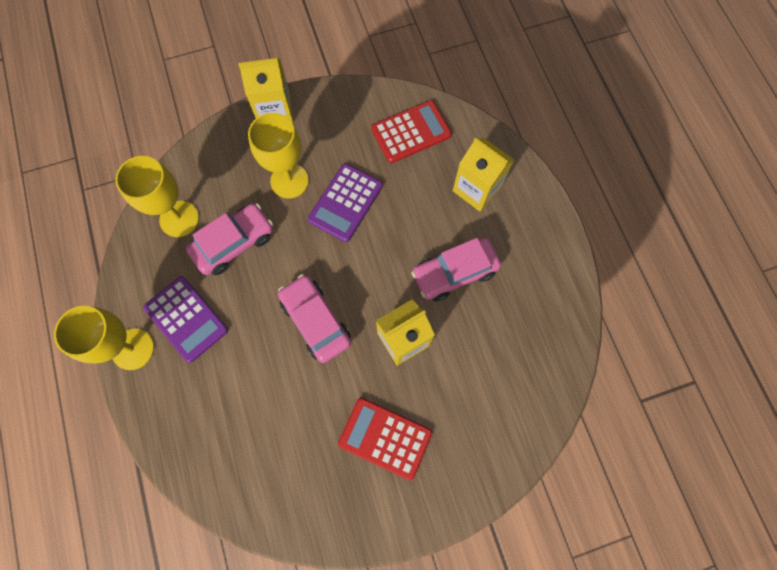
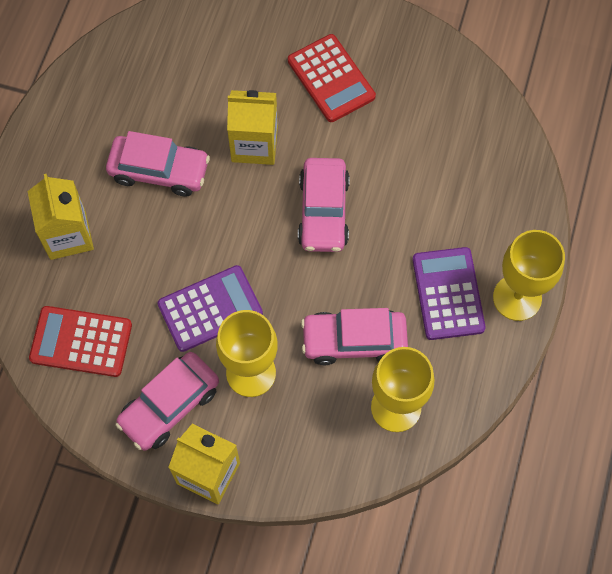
camera: 145 degrees left, 5 degrees down
(326, 131) = (169, 405): none -> pink car

